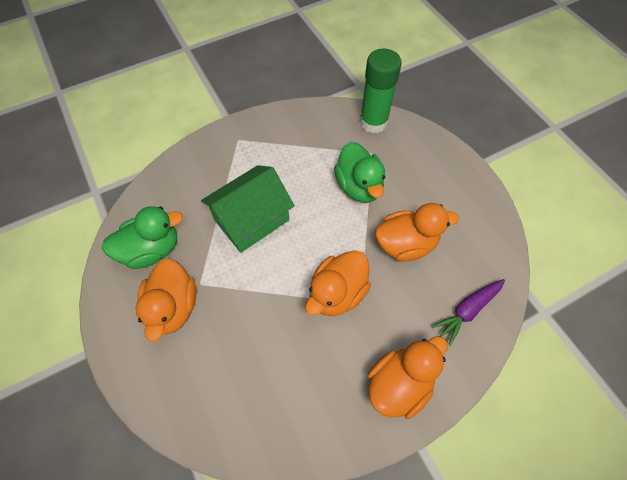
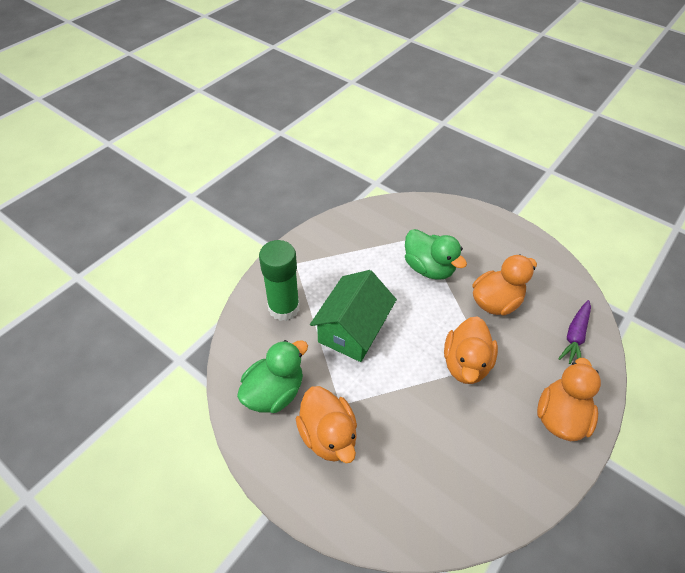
camera: 25 degrees left, 10 degrees down
(373, 122) = (407, 210): green glue stick -> green glue stick (284, 308)

